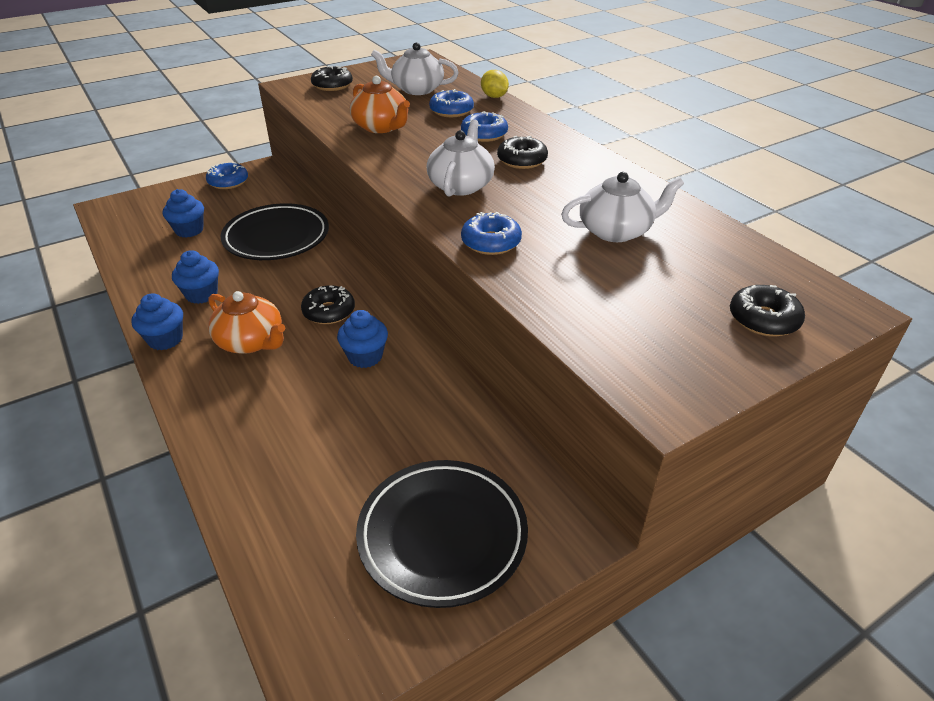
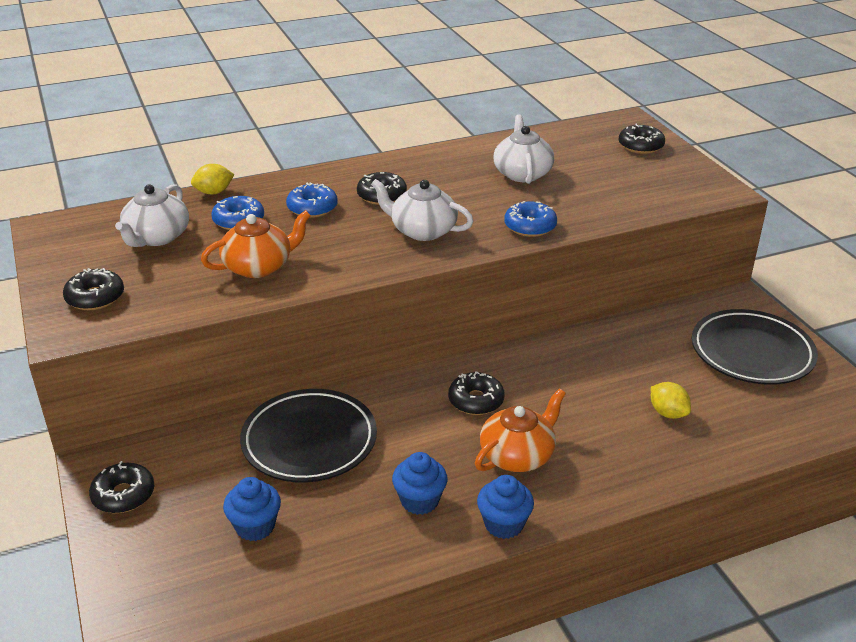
camera: 80 degrees left, 5 degrees down
(228, 182) = (123, 495): blue donut -> black donut
(312, 446) = (667, 413): none -> yellow lemon
(365, 356) = (552, 379): blue cupcake -> none

